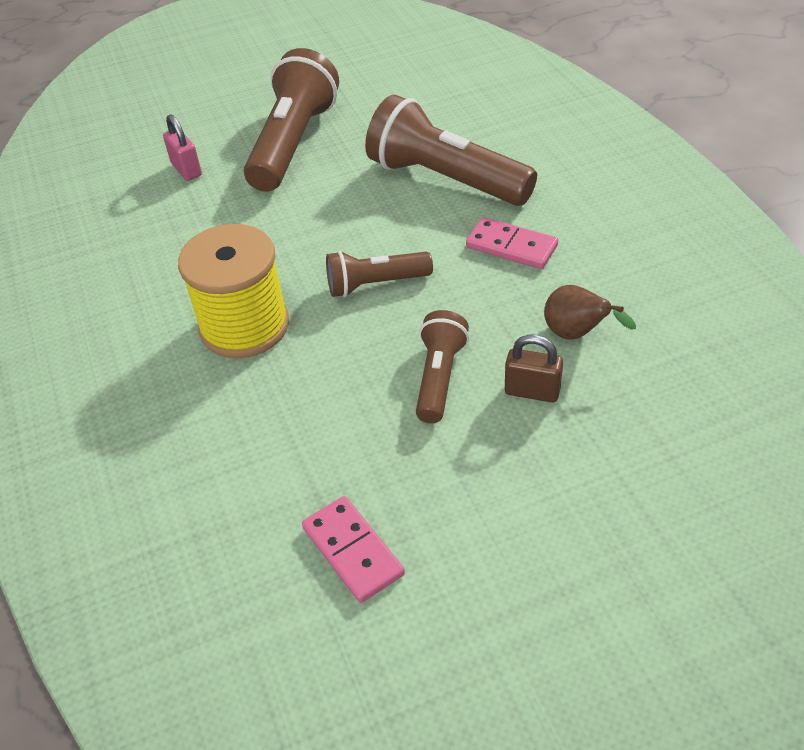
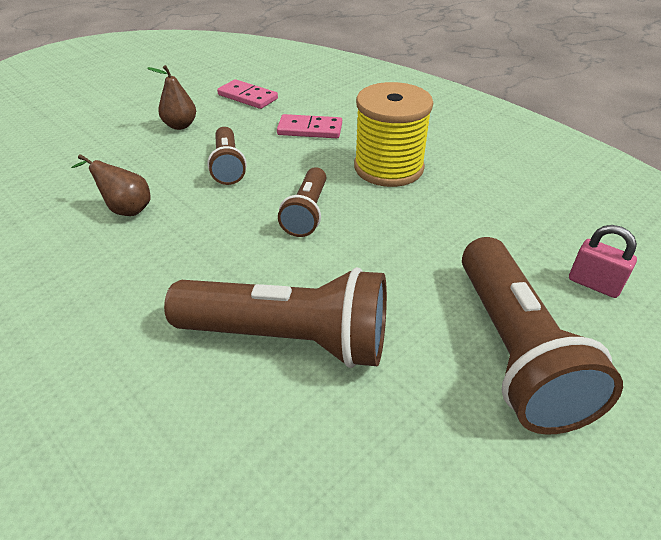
camera: 155 degrees right, 5 degrees down
(375, 284) = (307, 213): brown flashlight -> brown flashlight turned 135 degrees clockwise
(490, 491) = (180, 125): none -> brown pear
(511, 246) = (191, 271): pink domino -> pink domino (310, 129)
(532, 391) = (159, 170): brown padlock -> none

